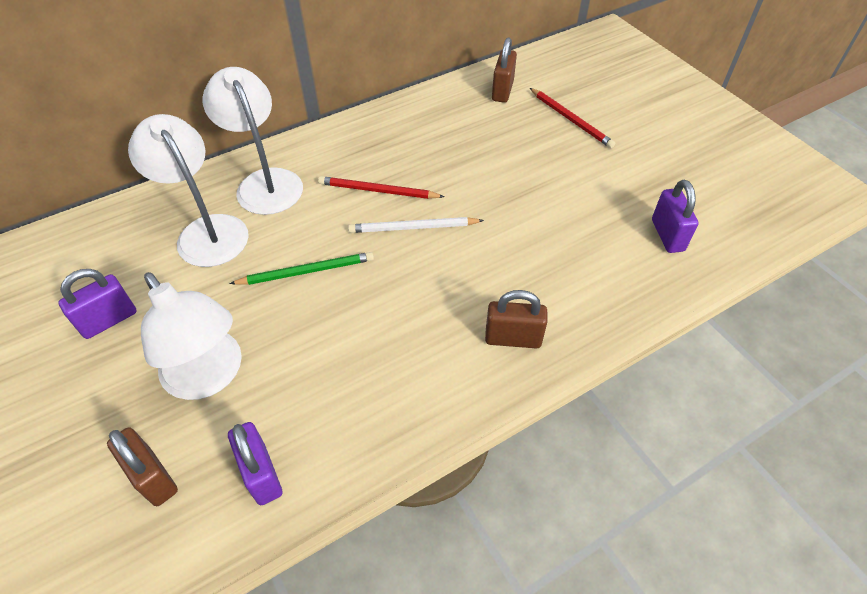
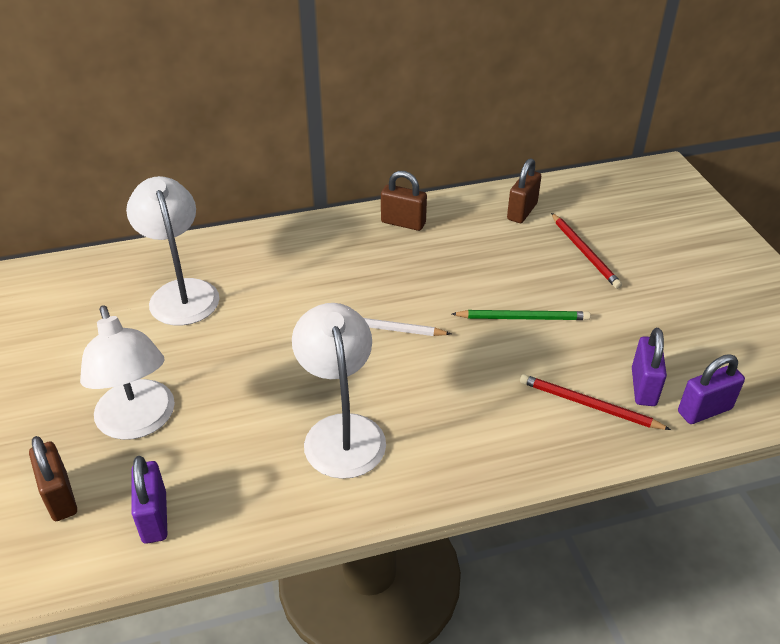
camera: 15 degrees right, 10 degrees down
(109, 320) = (68, 354): purple padlock -> purple padlock (704, 410)
(265, 182) = (251, 258): white lamp -> white lamp (341, 431)
(307, 271) = (260, 347): green pencil -> green pencil (523, 318)
(378, 191) = (357, 286): red pencil -> red pencil (589, 405)
(513, 338) = (438, 452): brown padlock -> brown padlock (403, 223)

